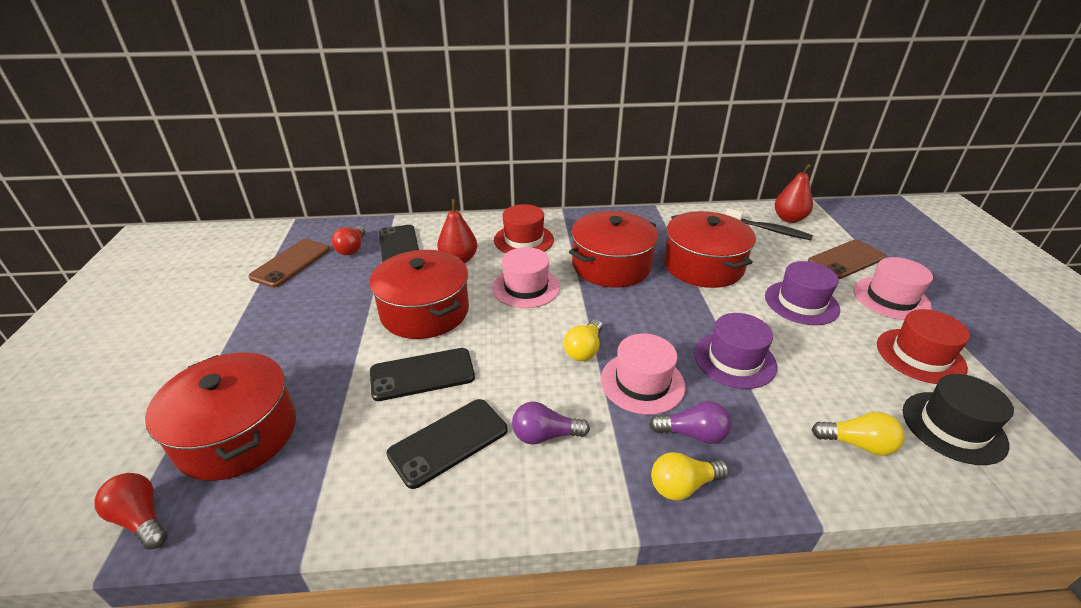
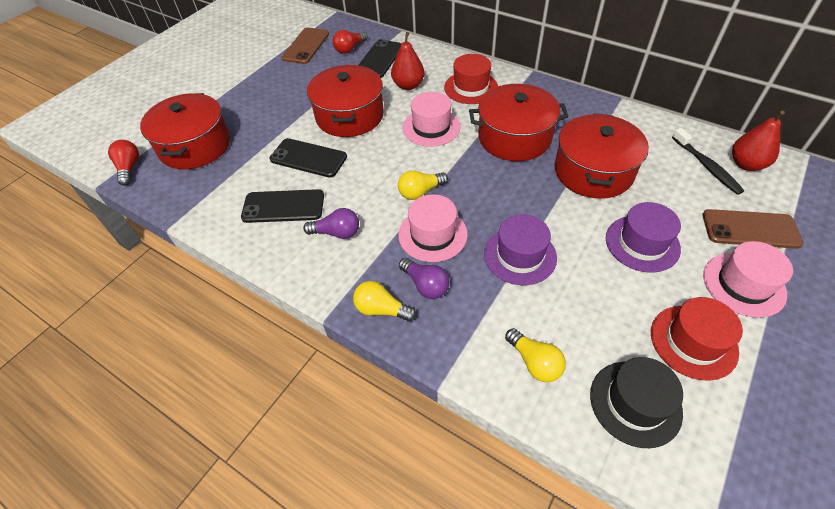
camera: 40 degrees right, 15 degrees up
(291, 263) = (306, 46): brown phone -> brown phone turned 45 degrees counterclockwise
(545, 435) = (337, 233): purple light bulb -> purple light bulb turned 150 degrees clockwise

